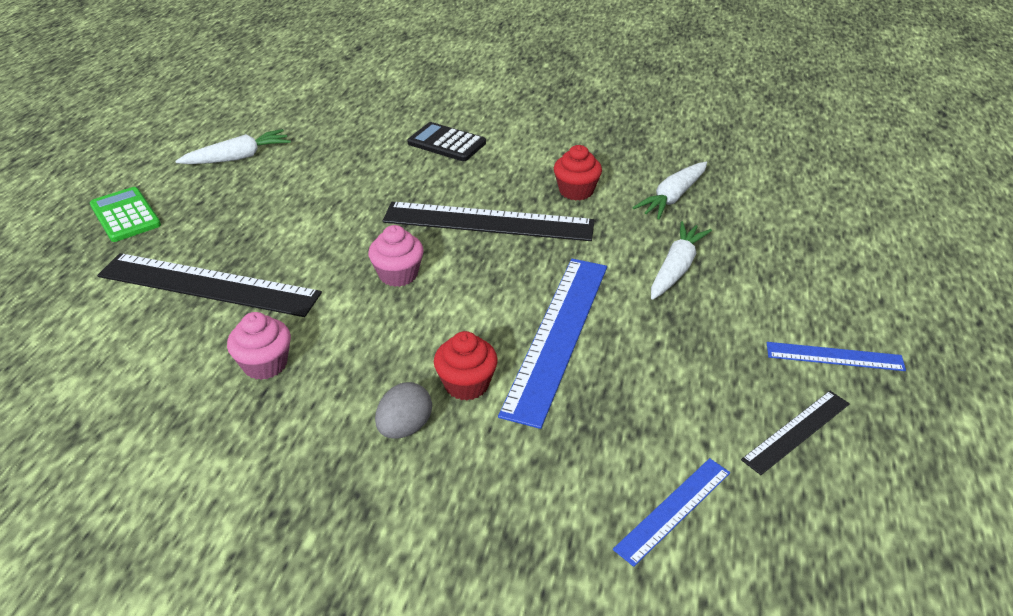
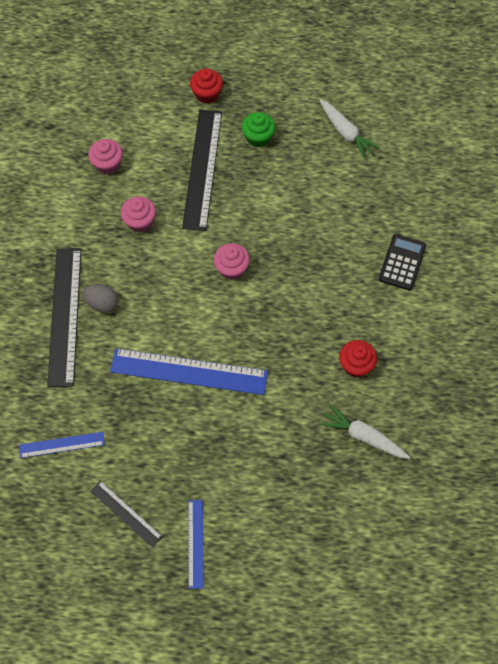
camera: 80 degrees right, 25 degrees up
(122, 395) = (108, 164): none -> pink cupcake
(125, 215) = (262, 97): green calculator -> none
(192, 226) = (258, 137): none -> green cupcake
(466, 384) = (139, 328): red cupcake -> red cupcake (207, 94)
(488, 222) = (302, 311): black ruler -> black ruler (65, 315)
(673, 510) = (61, 445): blue ruler -> blue ruler turned 45 degrees counterclockwise
(676, 268) = (272, 441): white carrot -> none

